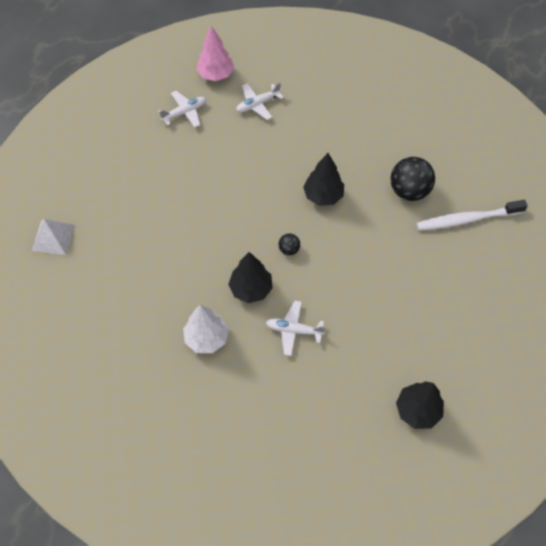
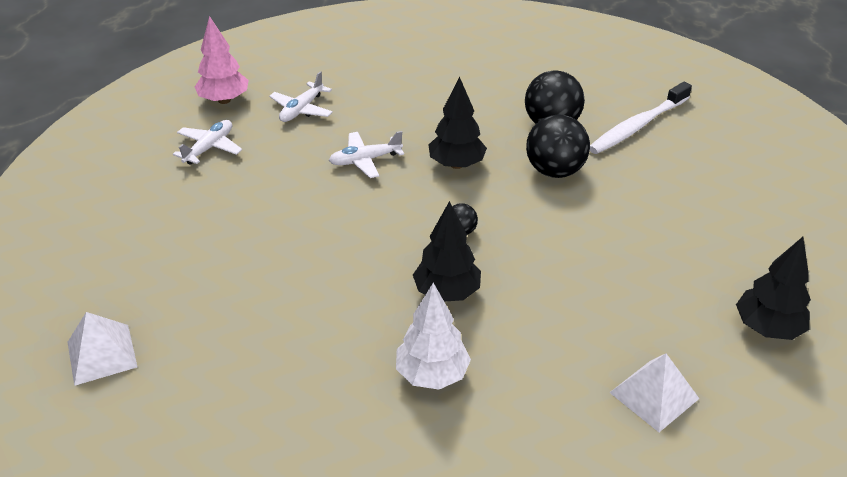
camera: 30 degrees left, 20 degrees down
(294, 330) = (541, 312): white plane -> white plane (365, 160)
(315, 415) = (654, 395): none -> white pyramid
(381, 230) = (554, 171): none -> black ball

